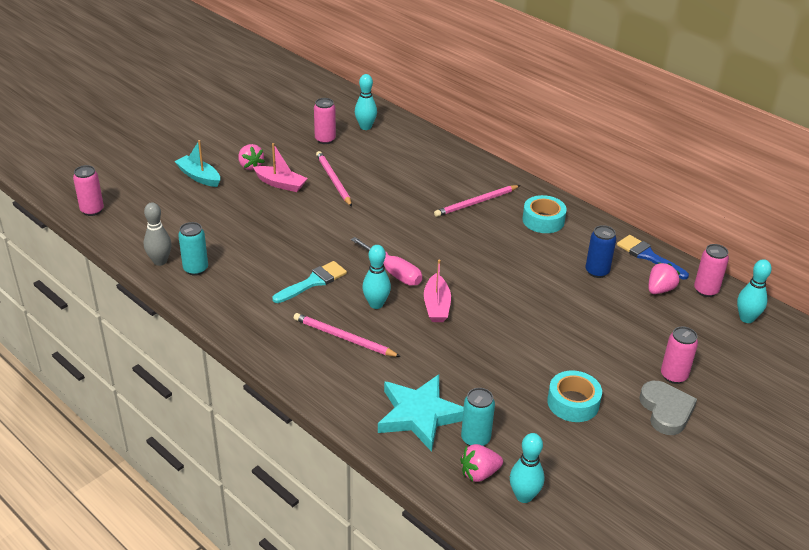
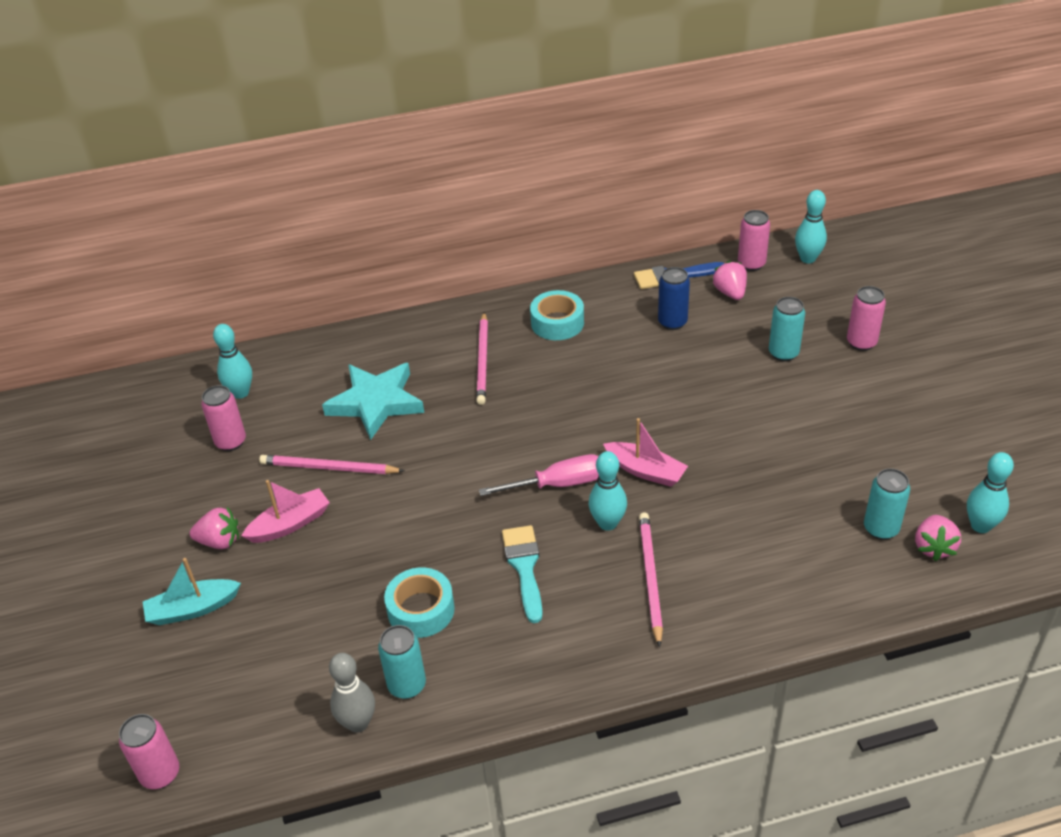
camera: 55 degrees left, 5 degrees up
(344, 338) = (650, 577): pink pencil -> pink pencil turned 120 degrees clockwise
(420, 415) = (821, 560): turquoise star -> turquoise star (376, 403)
(573, 403) = (863, 430): turquoise tape -> turquoise tape (421, 610)
(618, 337) = (783, 353): none -> turquoise can
(666, 410) = (907, 370): grey heart -> none

